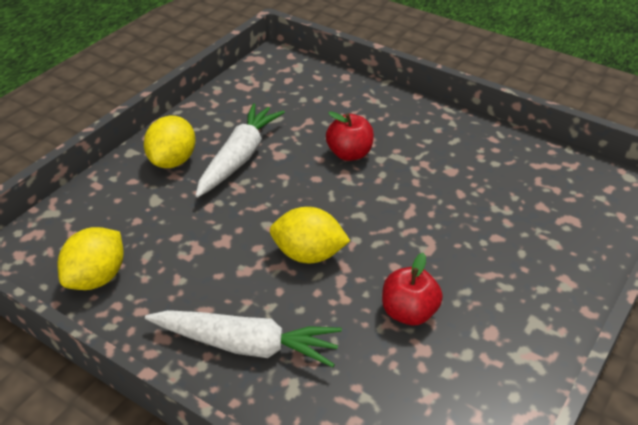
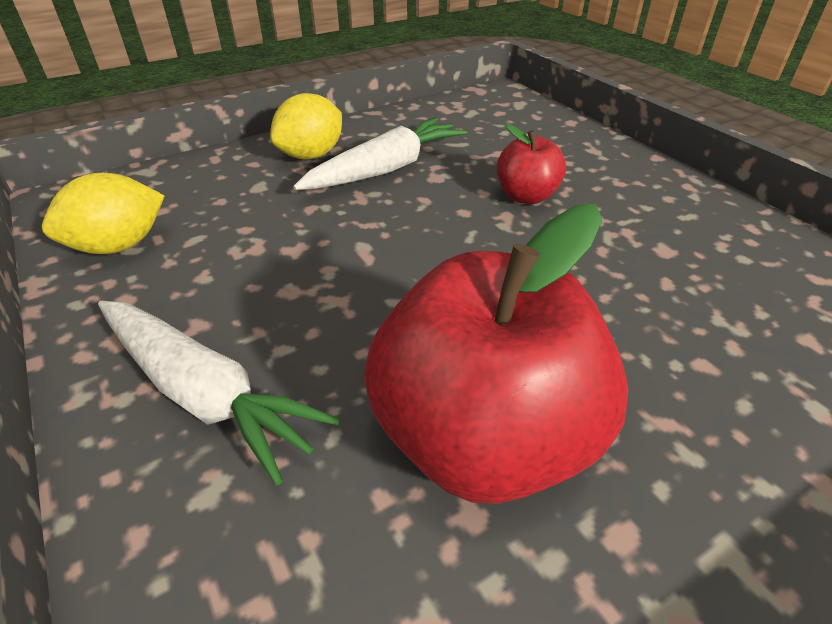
camera: 25 degrees right, 0 degrees up
(308, 255) = (387, 298): yellow lemon -> none
(409, 313) = (484, 437): red apple -> red apple, size x2.04

